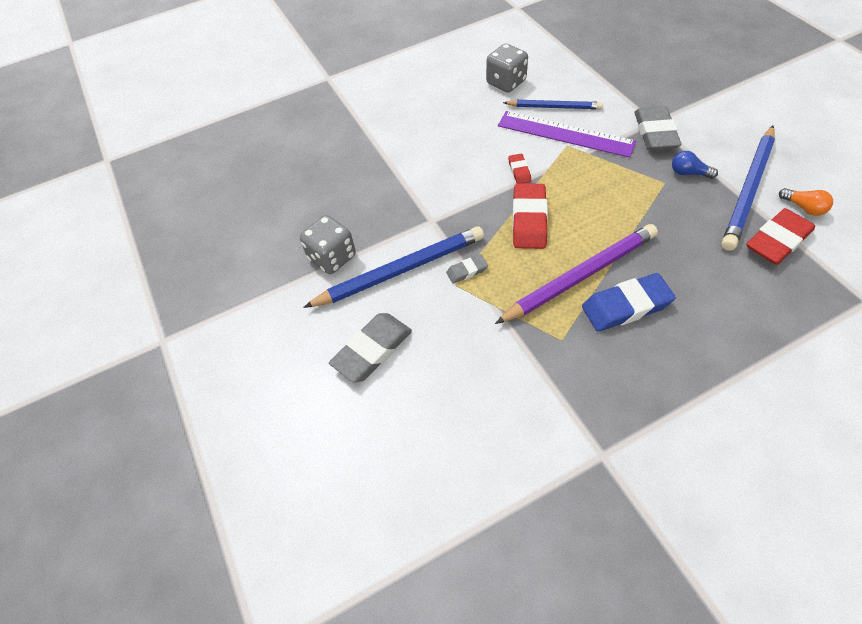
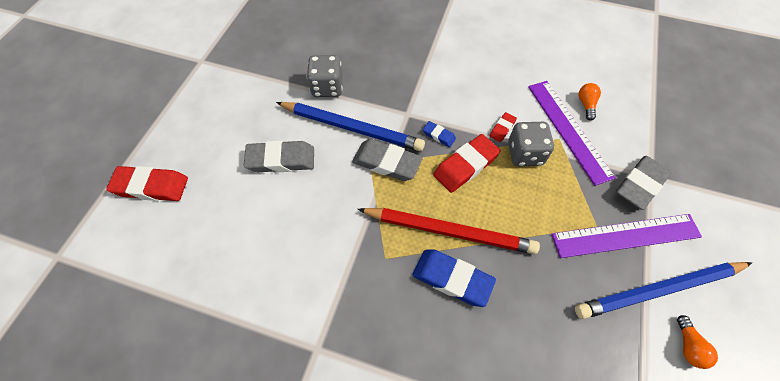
camera: 40 degrees right, 5 degrees up
(467, 271) = (387, 163): grey eraser -> grey eraser, size x1.97
(479, 215) = (439, 135): none -> blue eraser
(506, 82) = (574, 61): grey dice -> grey dice (525, 154)
(554, 107) = (586, 105): blue pencil -> orange light bulb
(580, 276) = (449, 231): purple pencil -> red pencil
(688, 173) = (625, 235): blue light bulb -> purple ruler
(777, 241) = (628, 347): red eraser -> red eraser (151, 186)

